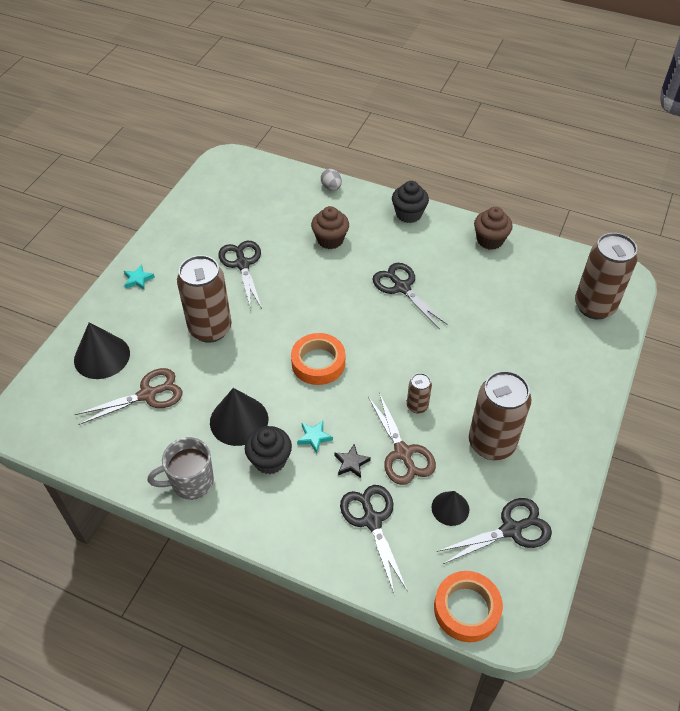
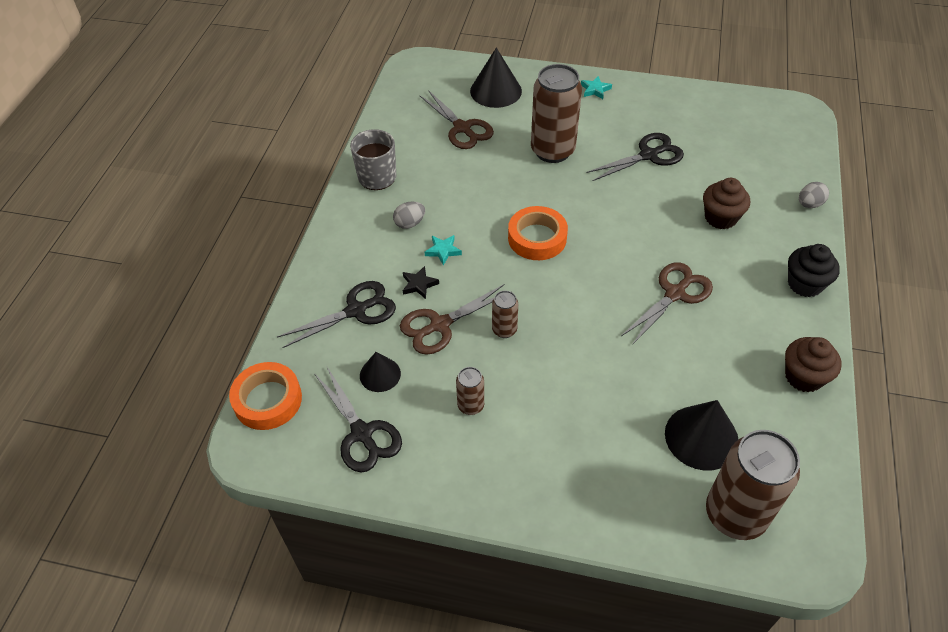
camera: 80 degrees right, 0 degrees up
(239, 420) = (449, 193): black cone -> black cone (701, 437)
(270, 460) = (410, 223): black cupcake -> grey egg
(402, 287) = (675, 294): black scissors -> brown scissors
(491, 443) = (470, 406): brown can -> brown can, size x0.47

